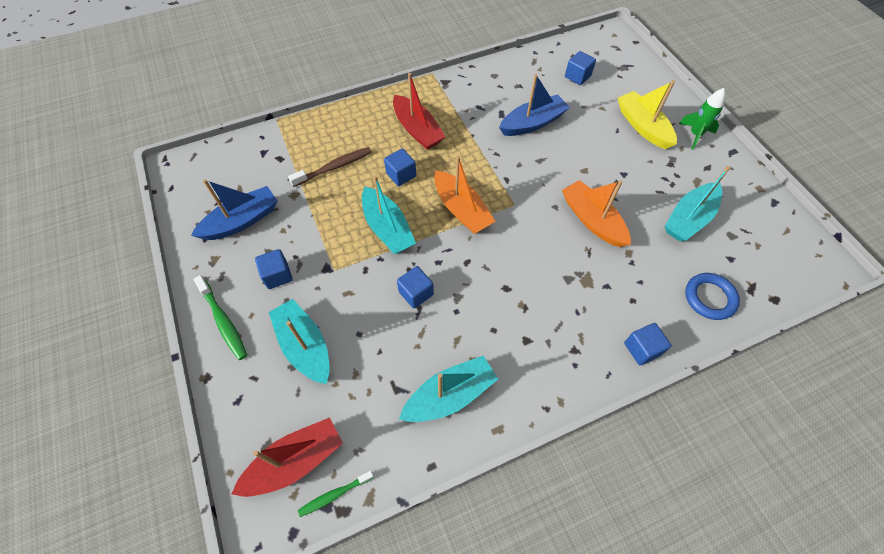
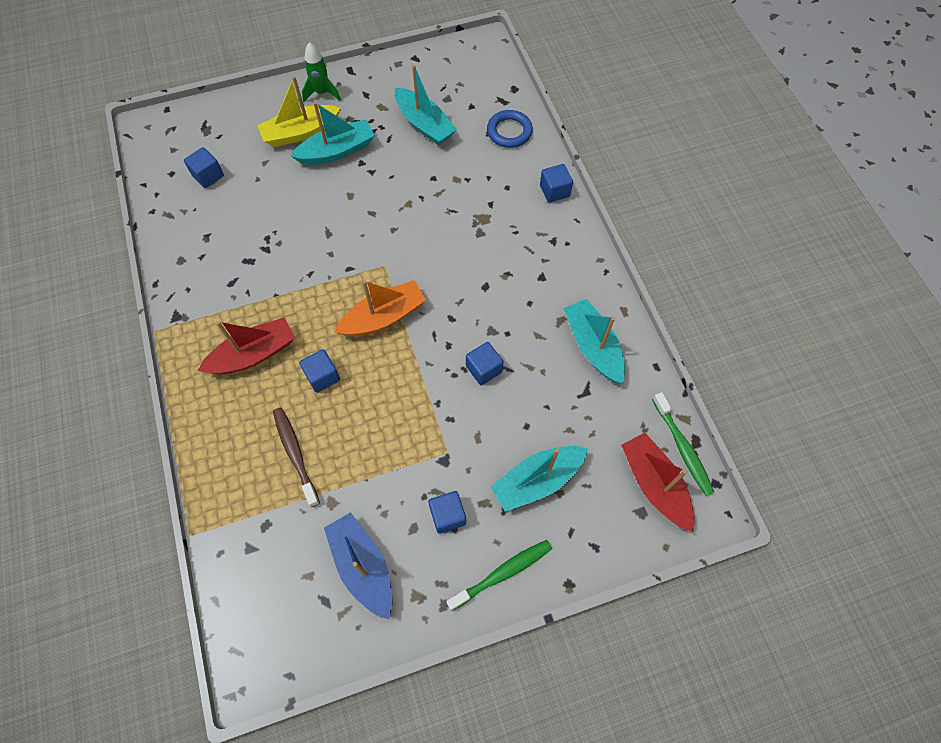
camera: 85 degrees left, 5 degrees up
(335, 494) = (682, 448): green toothbrush -> green toothbrush, size x1.53
(387, 228) = (398, 394): turquoise boat -> turquoise boat (337, 151)
(532, 123) = (272, 232): blue boat -> none
(592, 220) = (415, 200): orange boat -> none

